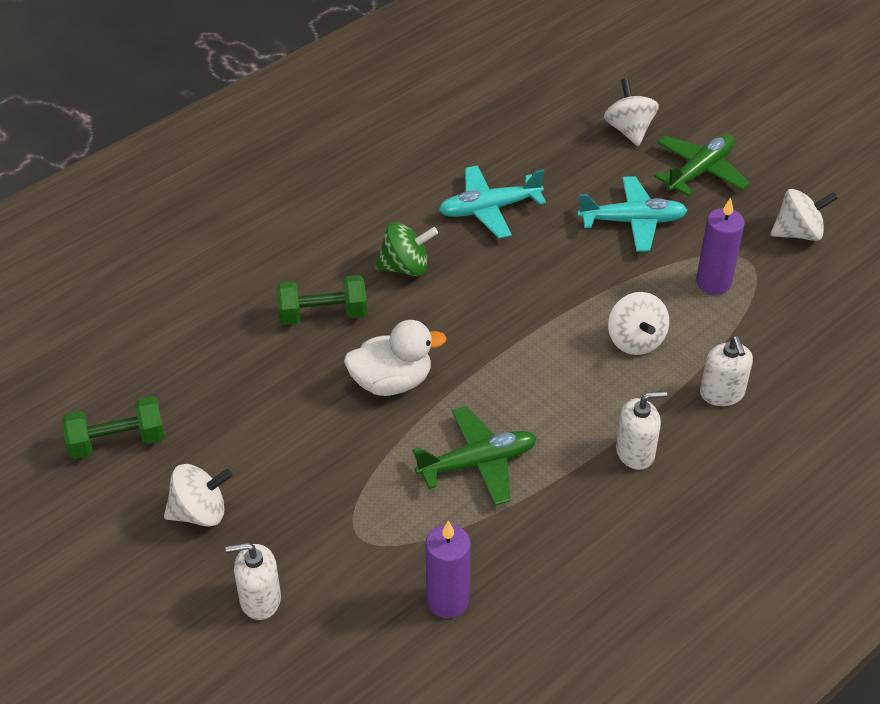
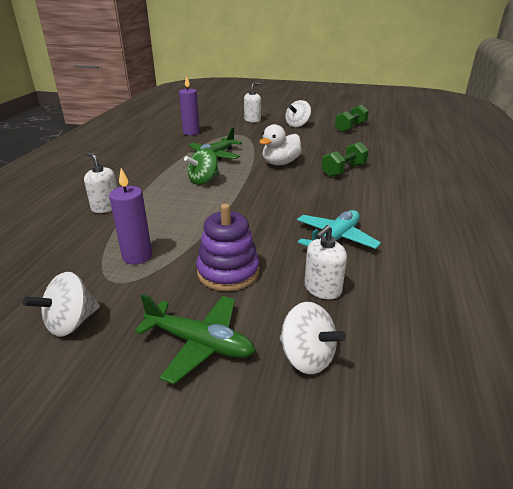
camera: 145 degrees right, 15 degrees down
(405, 267) = (336, 197): green spinning top -> green spinning top (203, 181)
(632, 221) = (228, 272): turquoise plane -> purple stacking toy
(635, 340) = (173, 211): white spinning top -> none
(635, 452) = (144, 177): white soap dispenser -> white soap dispenser (322, 289)
(700, 171) = (200, 343): green plane -> green plane turned 75 degrees counterclockwise

